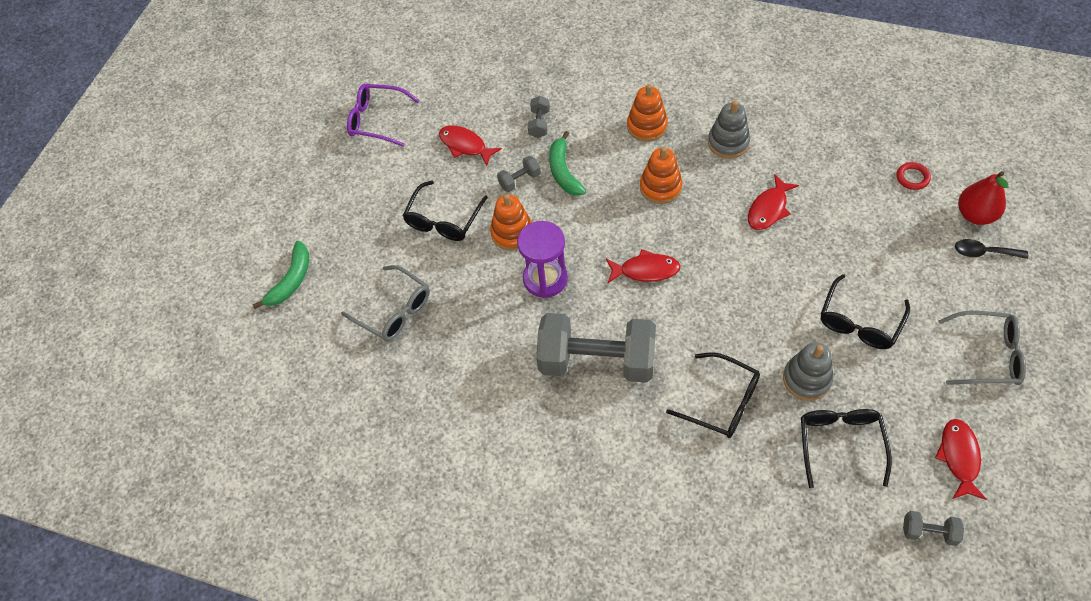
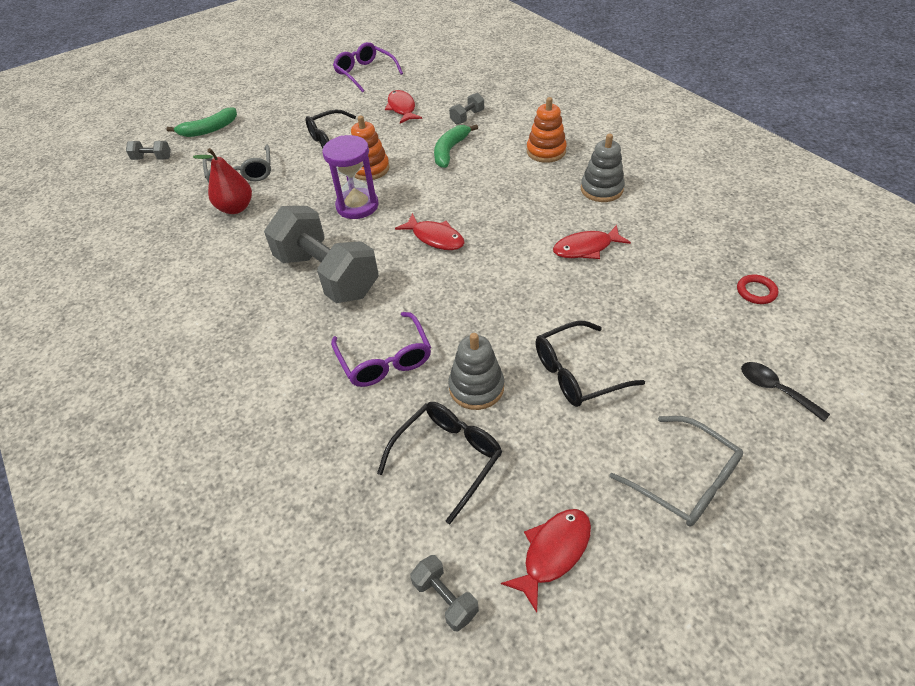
camera: 35 degrees right, 10 degrees down
(519, 180) = (413, 142): grey dumbbell -> grey dumbbell (152, 158)
(660, 187) = (511, 192): orange stacking toy -> none
(722, 402) = (385, 359): black glasses -> purple glasses
(975, 215) = (797, 354): red pear -> red pear (236, 208)

